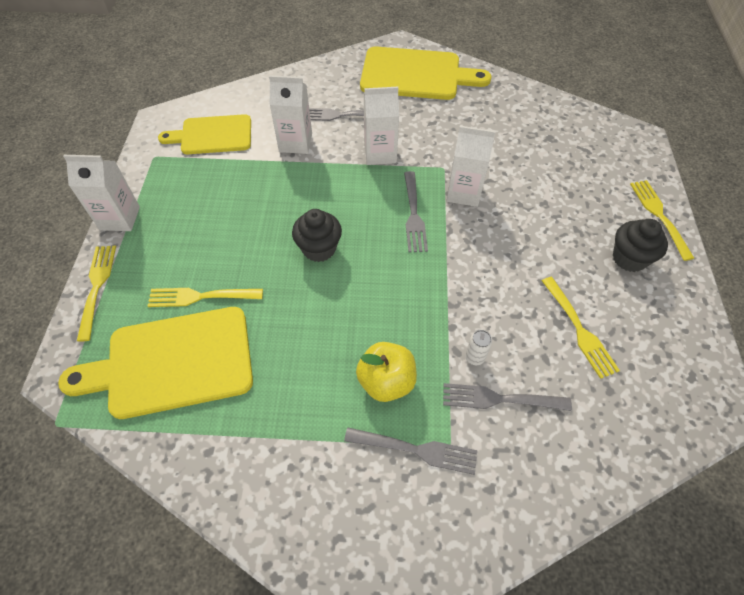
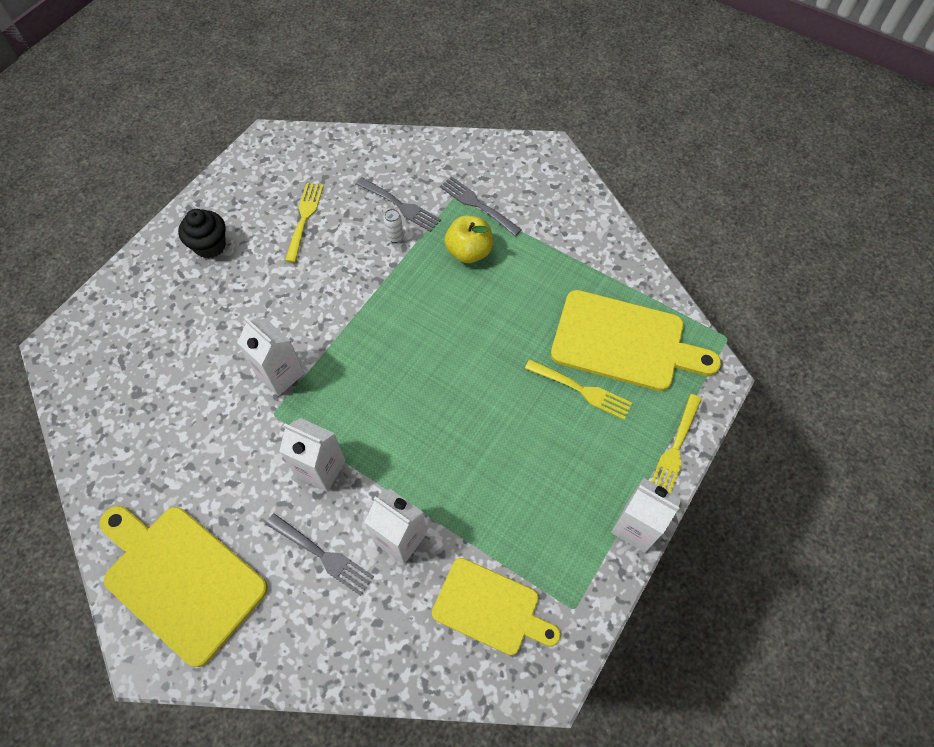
camera: 150 degrees left, 5 degrees up
(319, 248) = (454, 385): black cupcake -> none
(413, 214) = (345, 376): grey fork -> none
(660, 216) = (143, 264): yellow fork -> none

